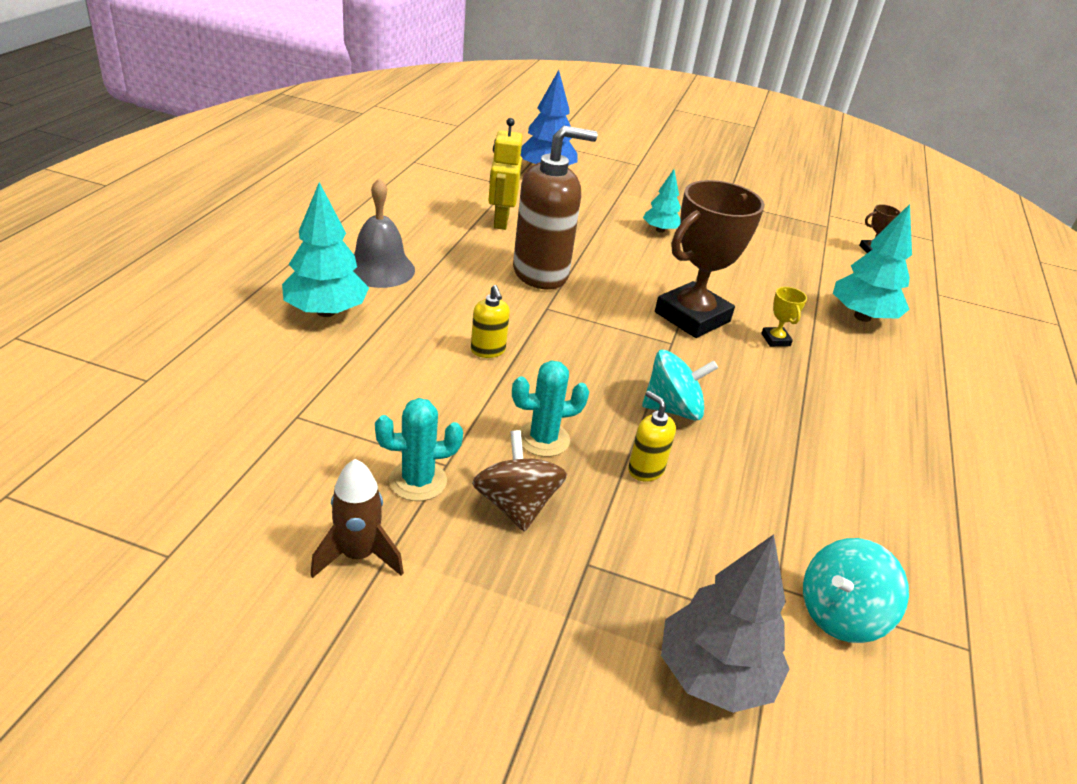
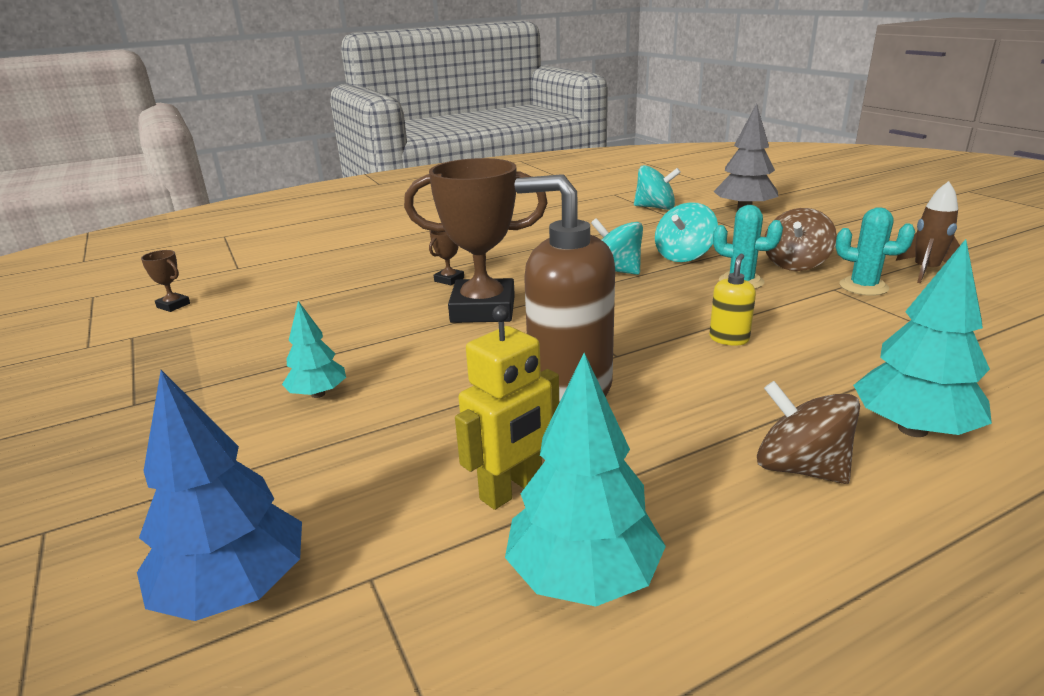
camera: 130 degrees left, 10 degrees down
(379, 269) = (800, 468): grey bell -> brown spinning top
(645, 470) = (683, 256): yellow soap dispenser -> turquoise spinning top
(775, 340) = (449, 279): yellow trophy -> brown trophy
(862, 317) = (342, 272): turquoise tree -> turquoise tree (583, 576)

